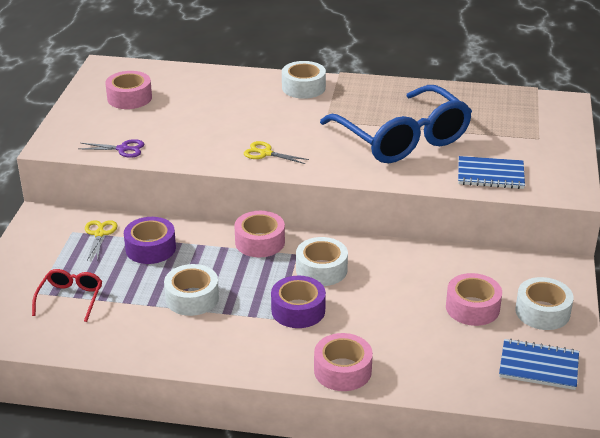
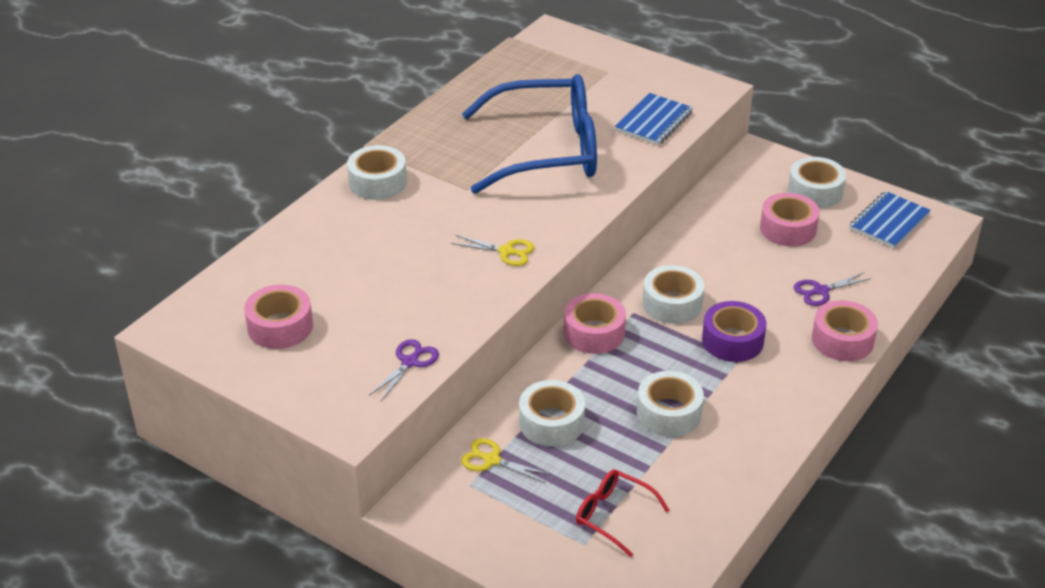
camera: 65 degrees left, 5 degrees up
(150, 248) = (551, 422): purple tape -> white tape
(266, 153) = (506, 251): yellow scissors -> yellow scissors turned 120 degrees counterclockwise
(400, 344) = (821, 291): none -> purple scissors

